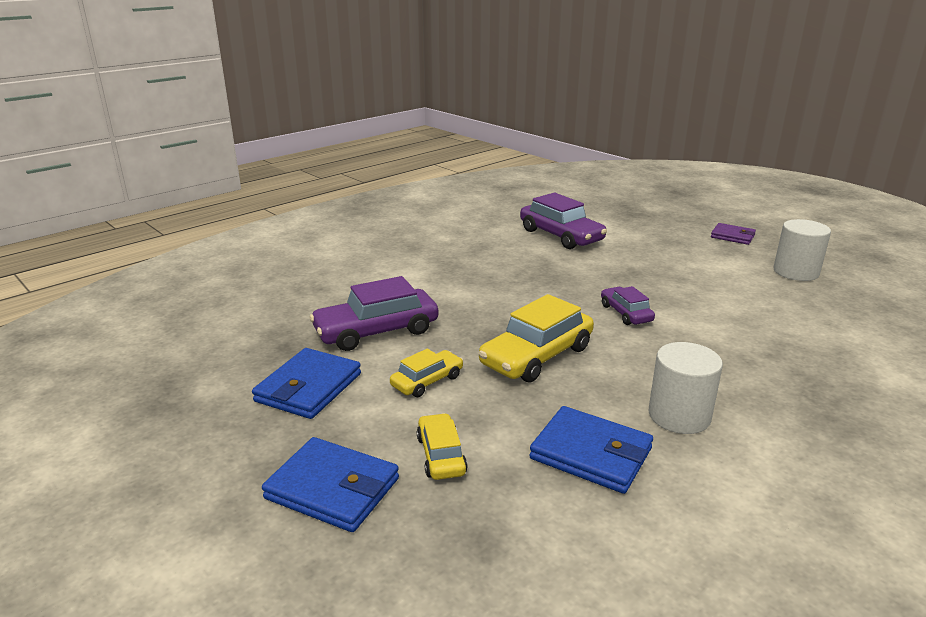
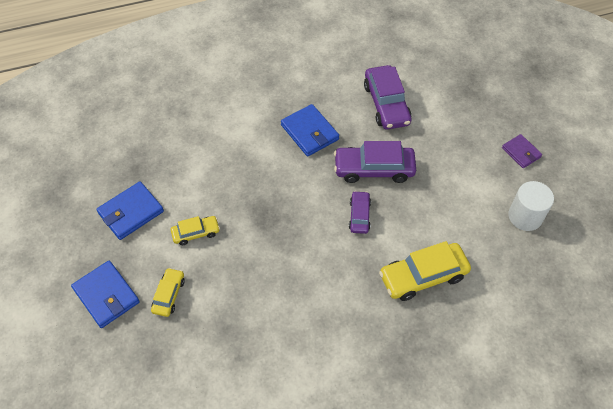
camera: 25 degrees right, 30 degrees up
(376, 331) = (193, 173): purple car -> purple car (374, 169)
(536, 356) = (272, 236): yellow car -> yellow car (423, 276)
(591, 454) = (244, 327): blue wallet -> blue wallet (309, 132)
(679, 416) = (314, 321): white cylinder -> none

